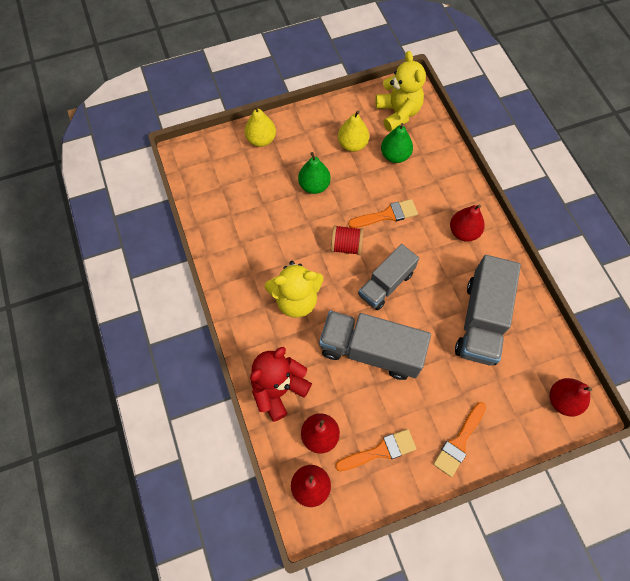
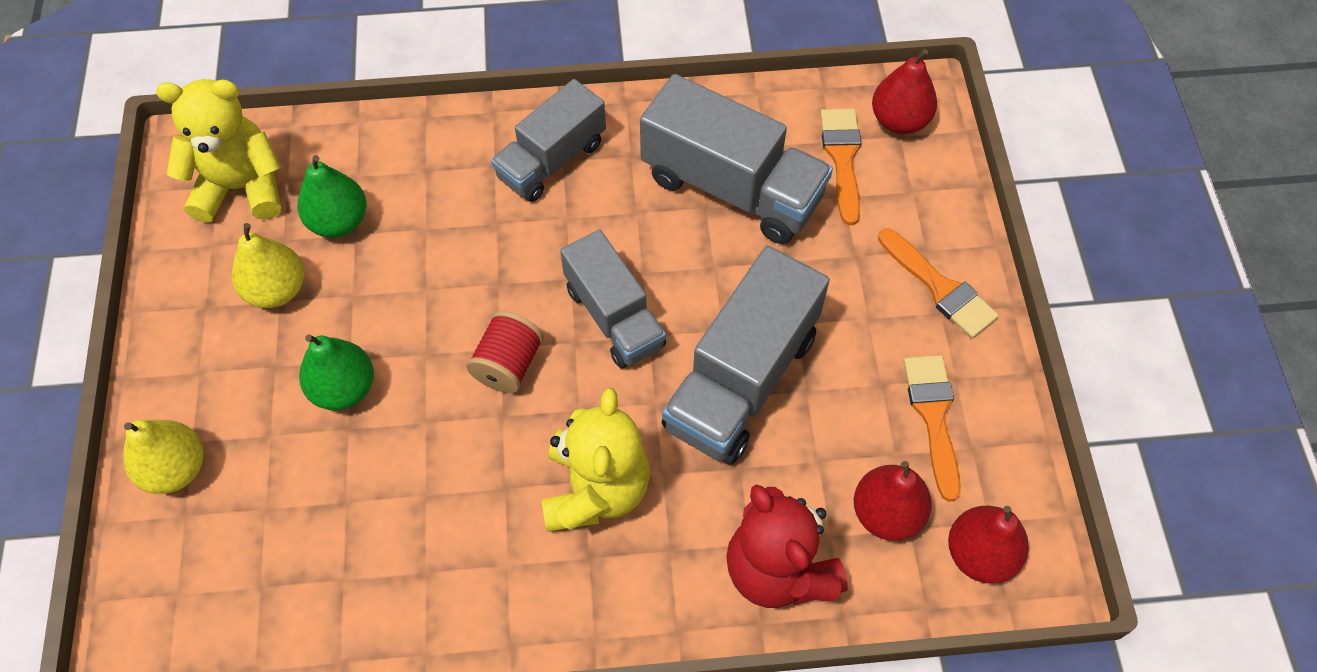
camera: 75 degrees left, 5 degrees down
(387, 215) = (467, 273): orange brush -> orange brush (842, 158)
(463, 232) = (551, 160): red pear -> grey truck

